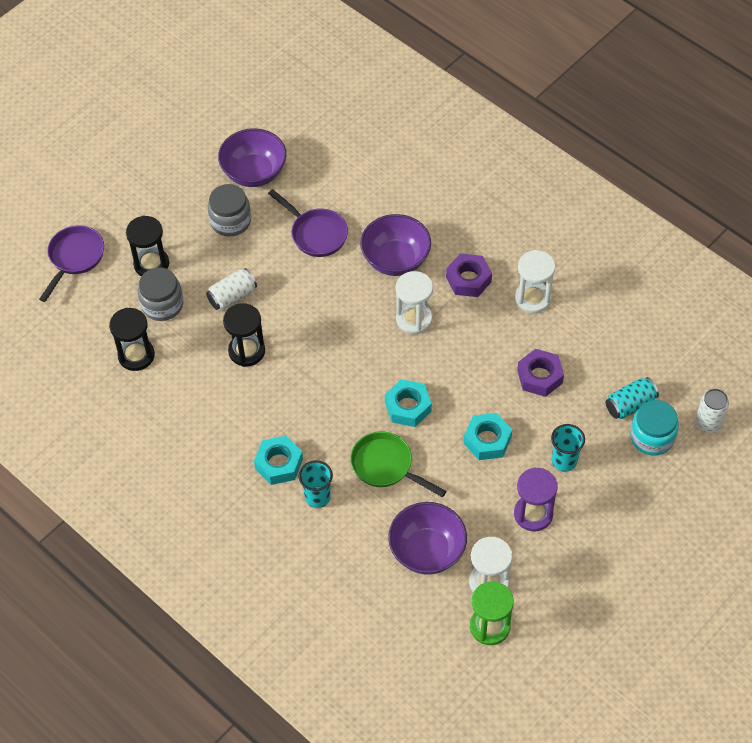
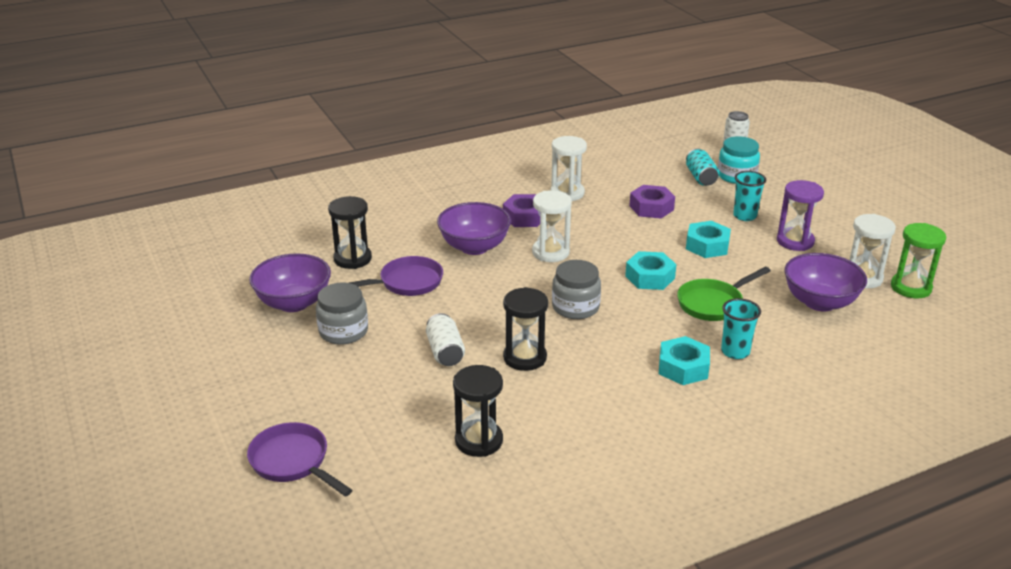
camera: 70 degrees left, 25 degrees down
(151, 264) = (355, 400): black hourglass -> black hourglass (352, 259)
(162, 304) = (419, 404): grey jar -> grey jar (575, 307)

